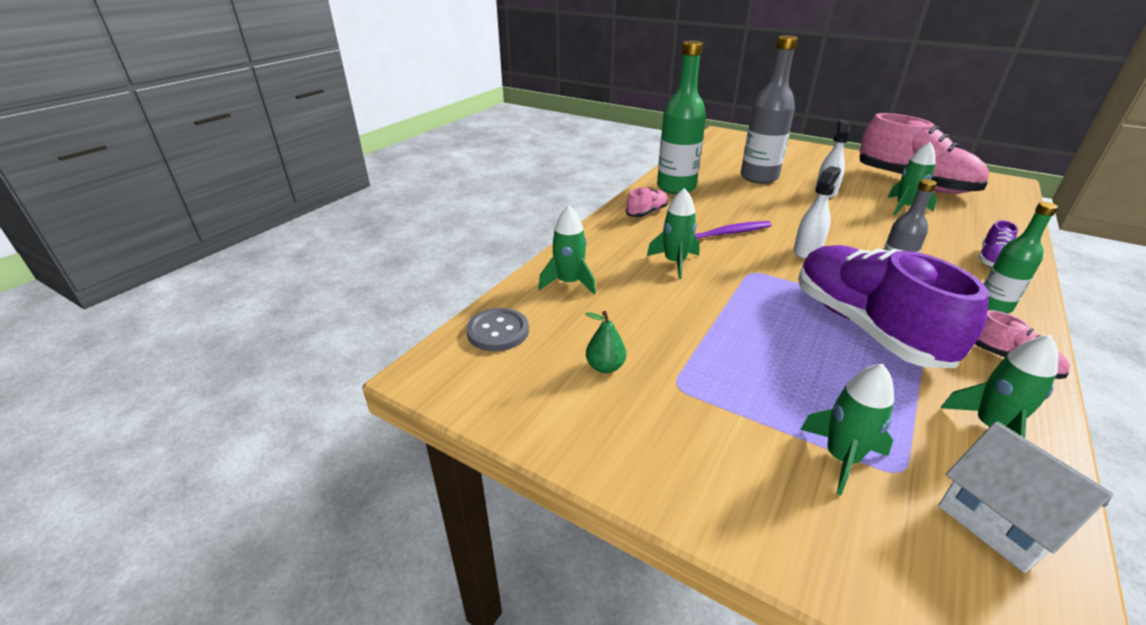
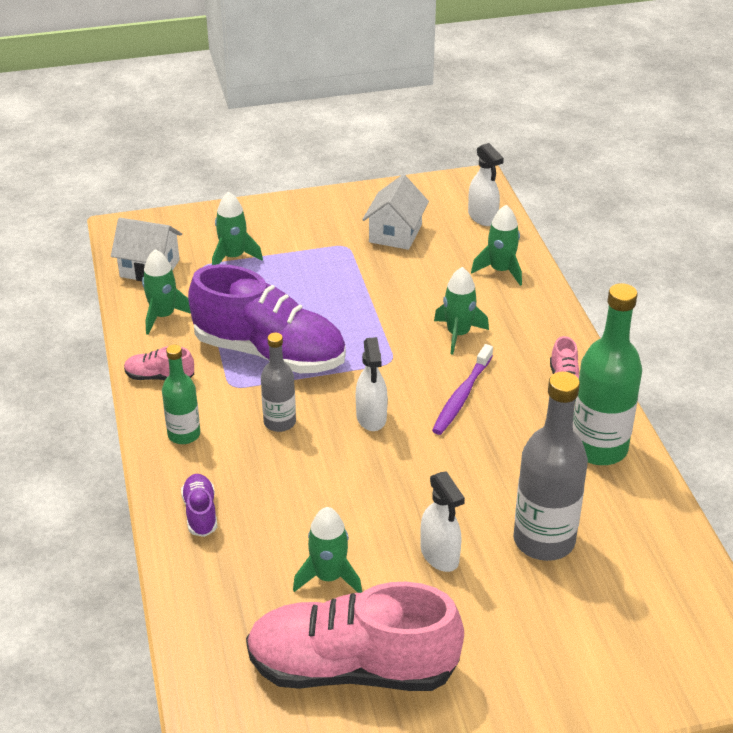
camera: 135 degrees right, 5 degrees up
(498, 331) = (483, 217): grey button -> white spray bottle
(605, 367) = (395, 233): green pear -> white house

